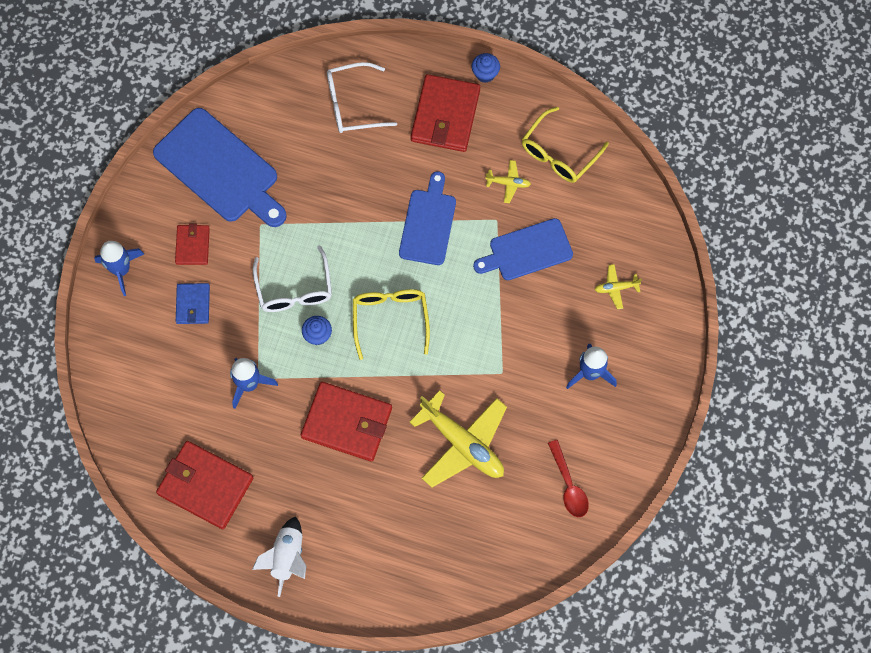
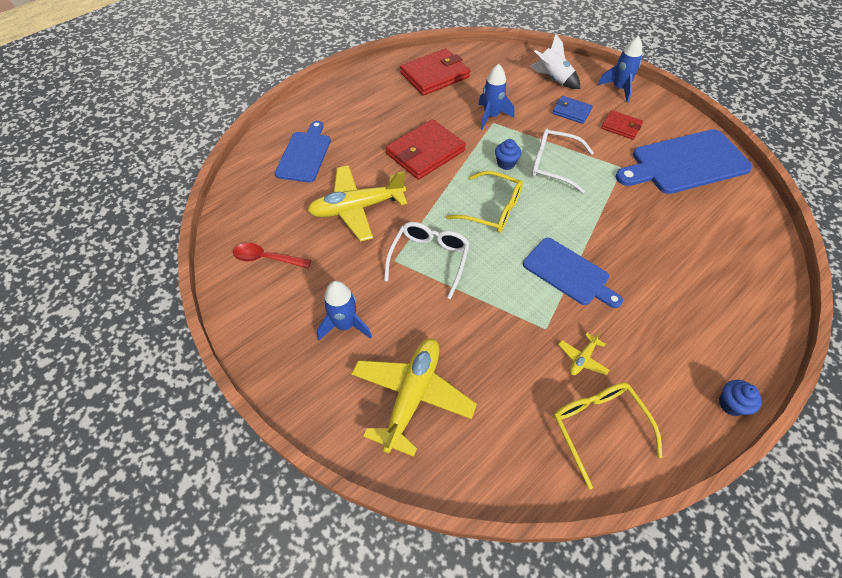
camera: 120 degrees right, 15 degrees down
(287, 557) = (357, 92): white rocket -> white rocket (553, 79)
(352, 104) = (724, 272): white glasses -> white glasses (429, 259)
(445, 115) = (686, 341): red wallet -> none
(527, 251) = (498, 337): blue cutting board -> blue cutting board (304, 154)
(616, 288) = (412, 396): yellow plane -> yellow plane, size x2.28

